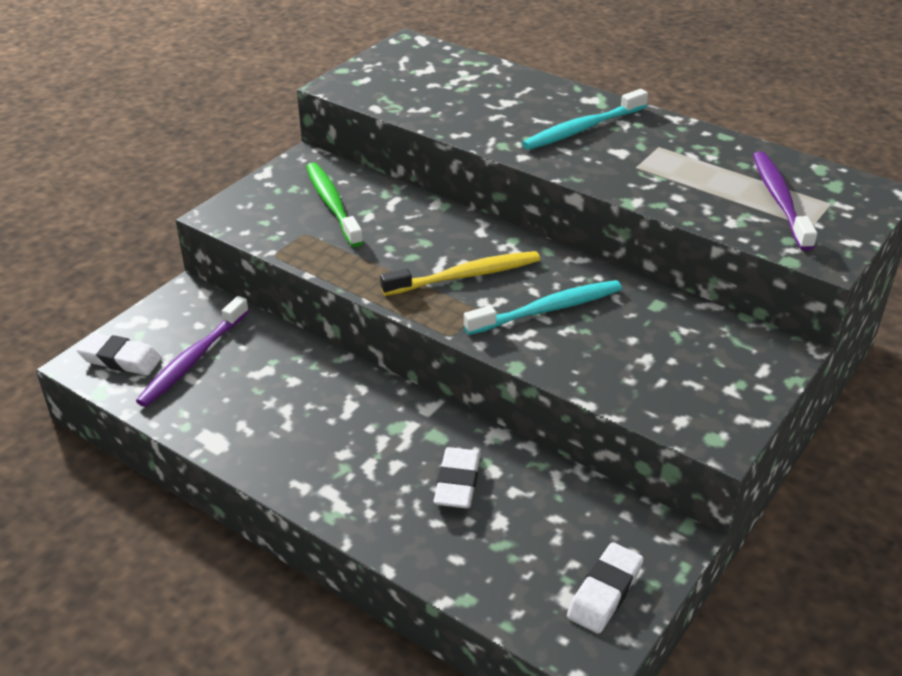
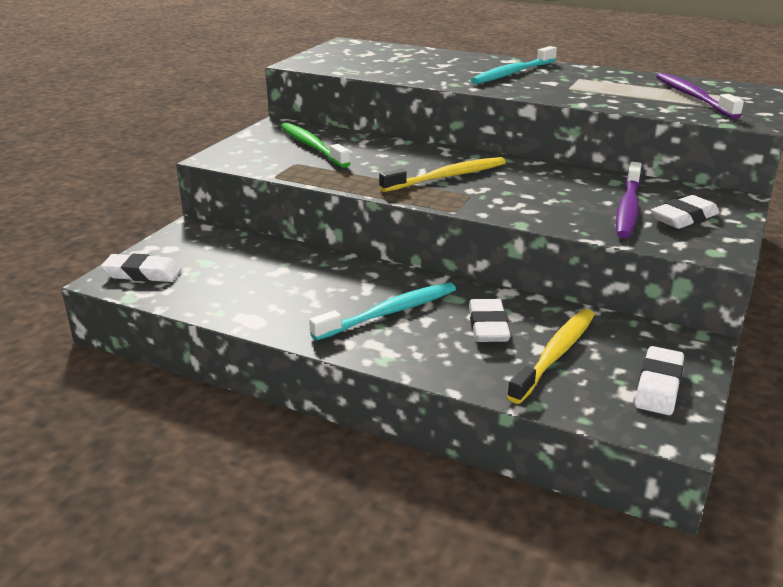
camera: 10 degrees left, 10 degrees down
(193, 360) = (211, 268): purple toothbrush -> purple toothbrush (628, 208)
(513, 533) = (555, 354): none -> yellow toothbrush
(548, 309) = (527, 190): turquoise toothbrush -> turquoise toothbrush (389, 313)
(707, 378) = (684, 218): none -> white eraser

